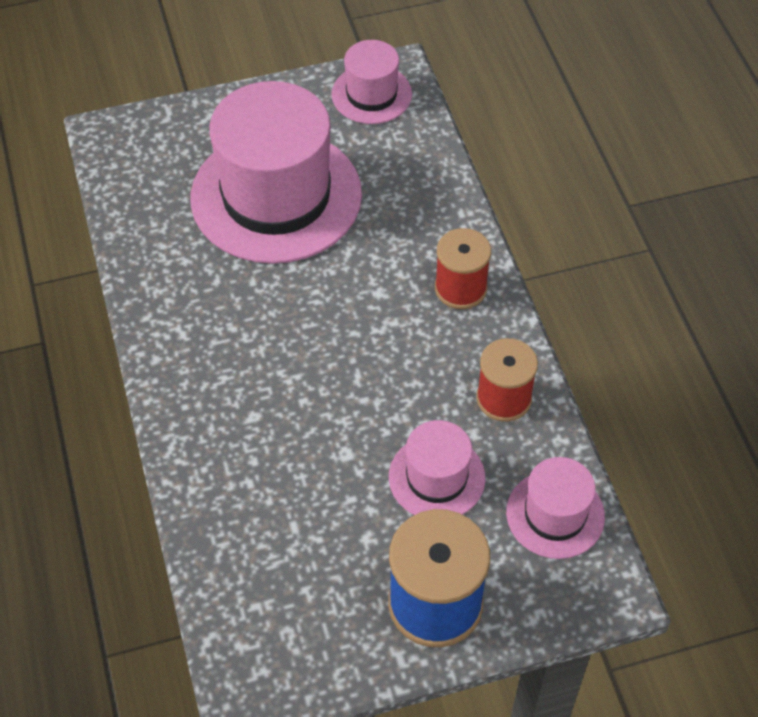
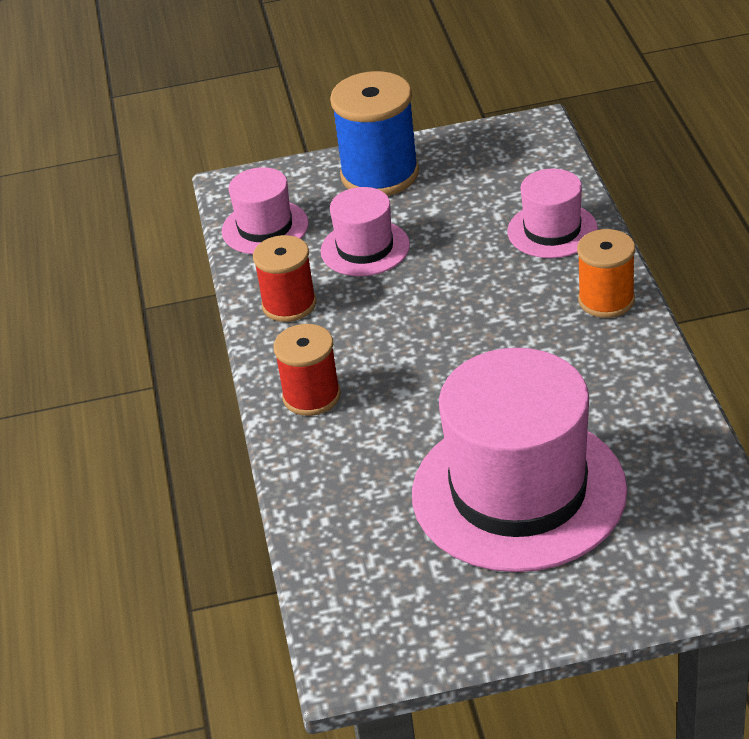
camera: 170 degrees left, 15 degrees down
(186, 397) = (606, 300): none -> orange spool
(371, 94) = (386, 627): pink hat -> pink hat (552, 230)

